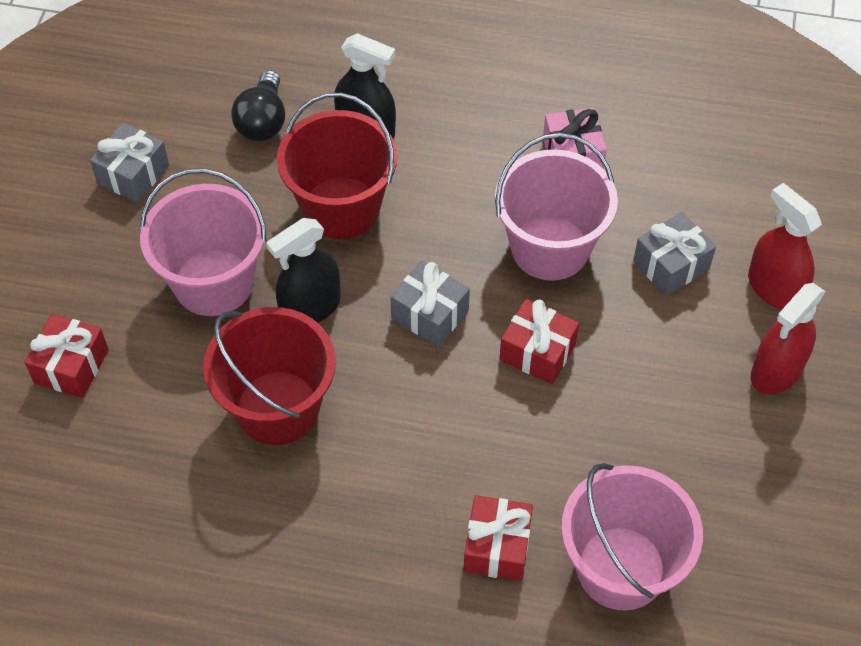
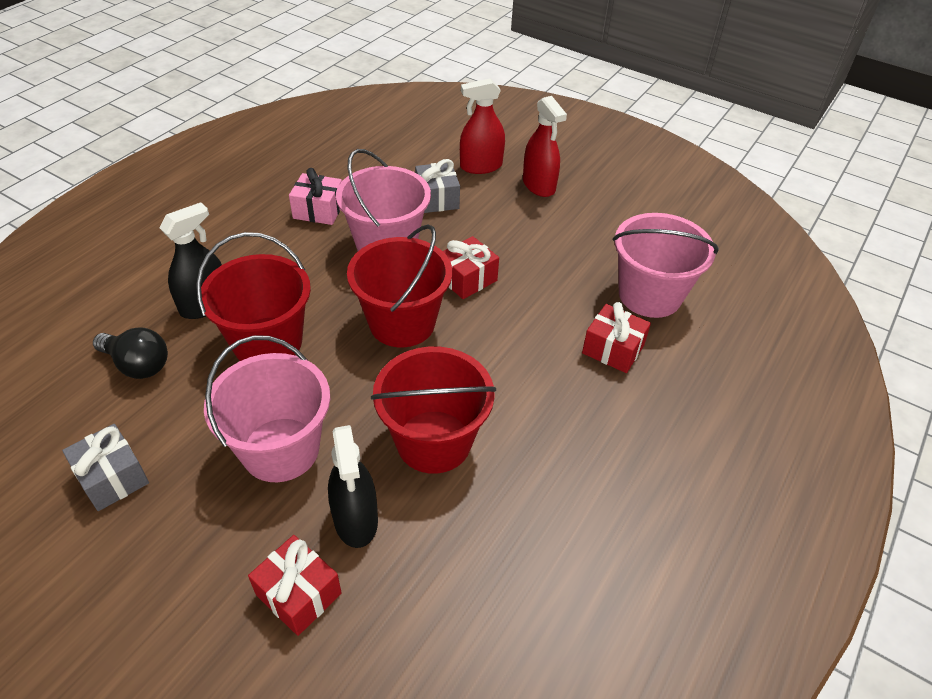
camera: 70 degrees left, 10 degrees down
(310, 308) = (350, 391): black spray bottle -> black spray bottle (356, 519)
(430, 314) = (402, 323): grey gift -> red bucket

